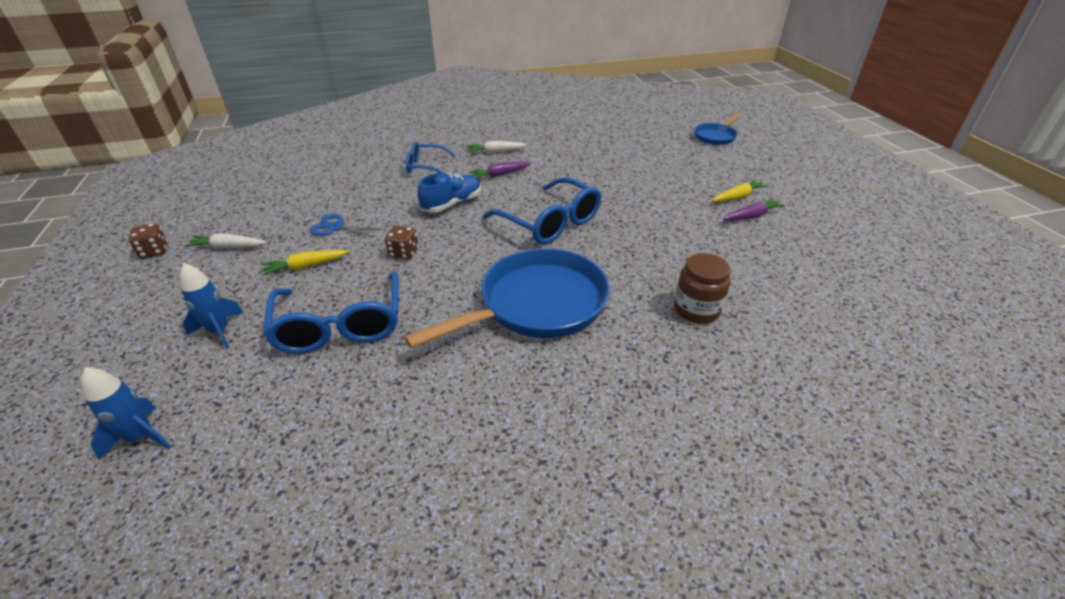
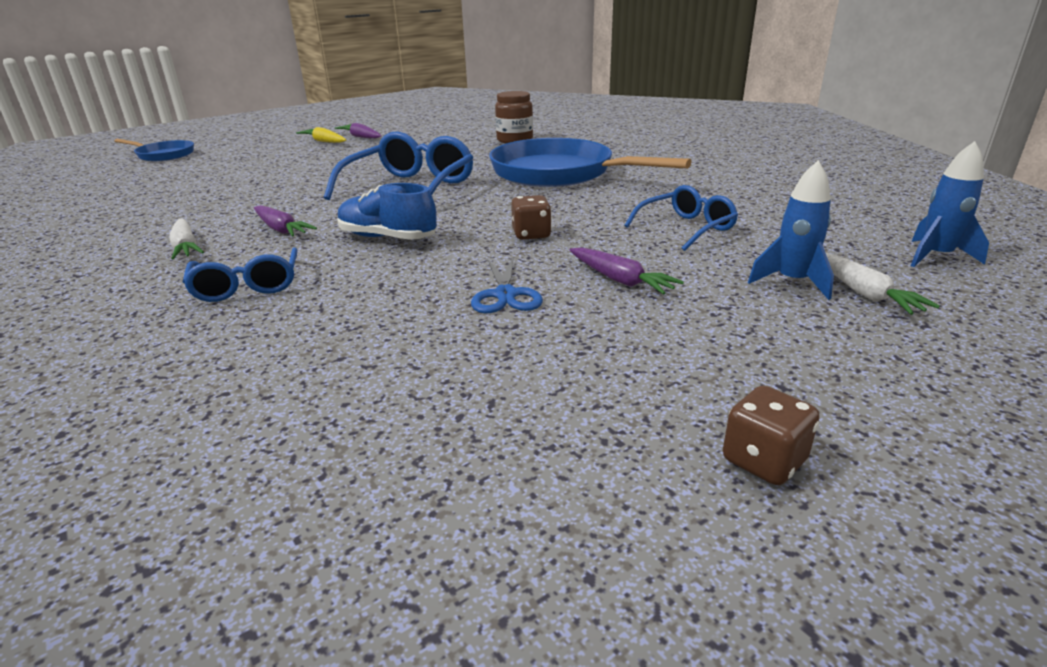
camera: 110 degrees left, 10 degrees down
(228, 247) = (650, 368): white carrot -> white carrot (863, 292)
(306, 266) = (620, 280): yellow carrot -> purple carrot
(340, 325) = (686, 228): blue glasses -> blue glasses, size x0.60

